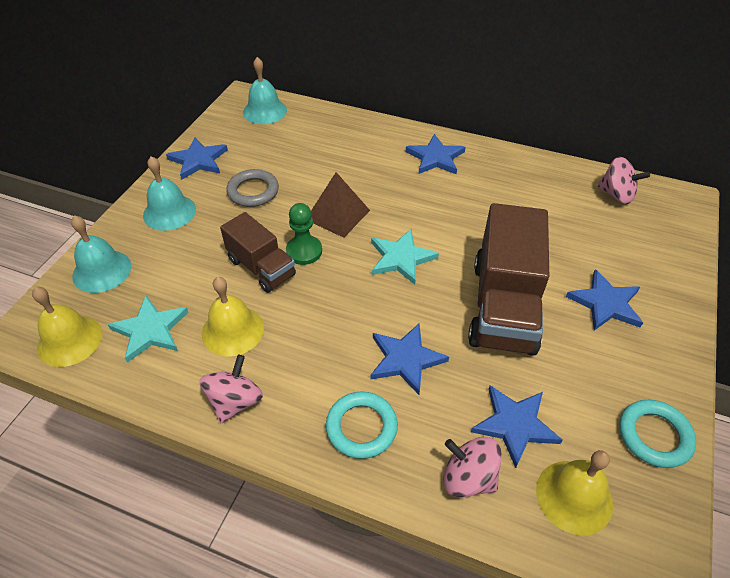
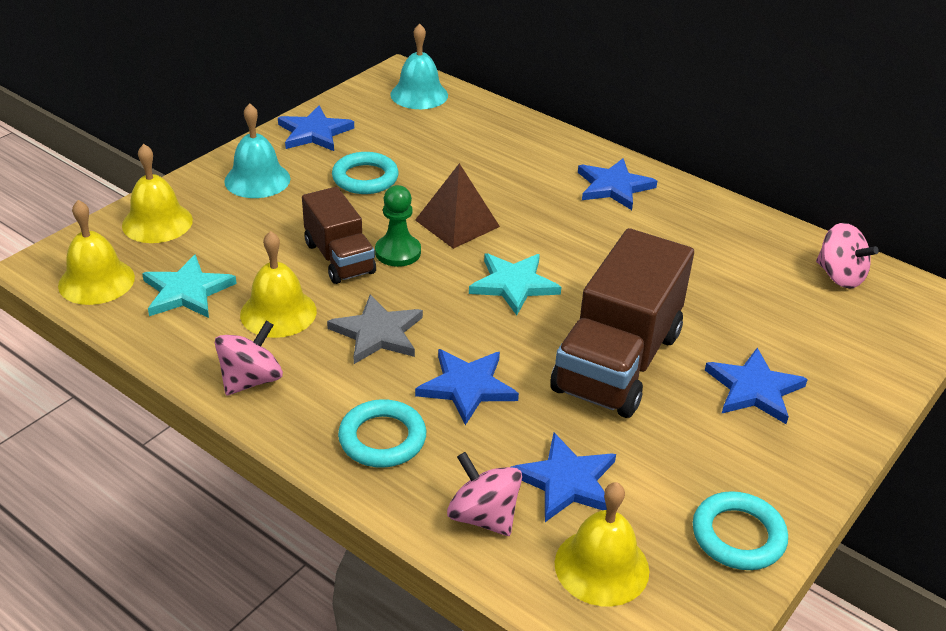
camera: 15 degrees right, 10 degrees down
(102, 271) = (157, 222): turquoise bell -> yellow bell
(253, 191) = (365, 178): grey ring -> turquoise ring
(318, 328) = (378, 333): none -> grey star

